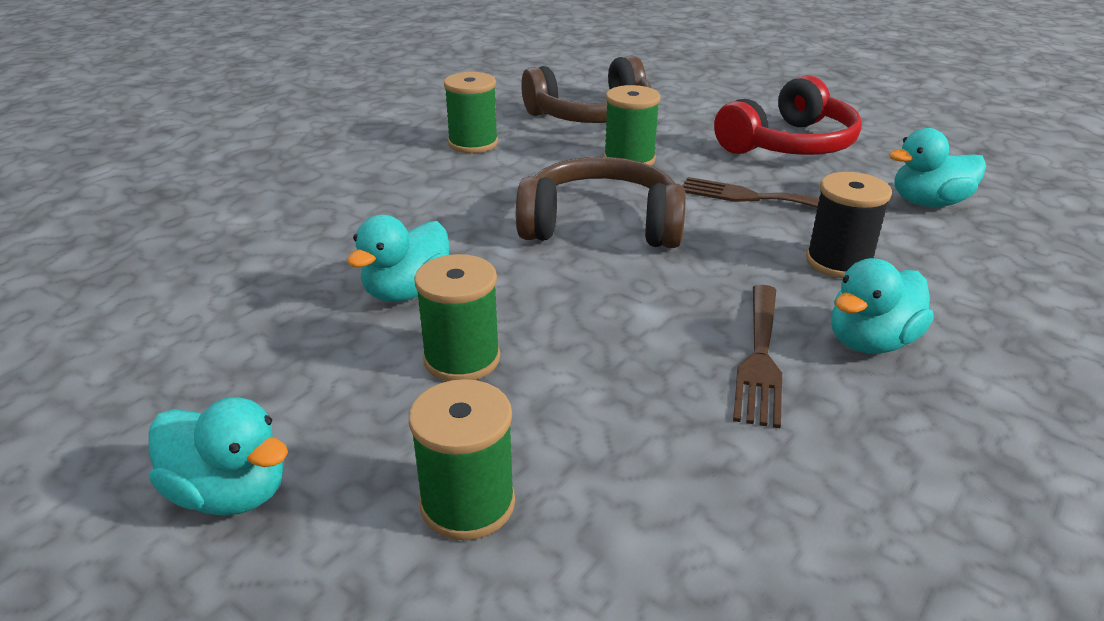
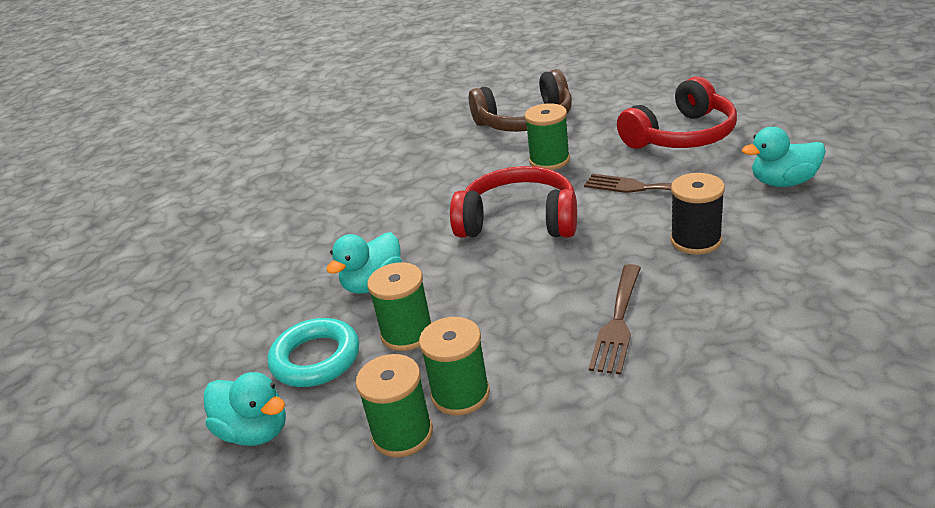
camera: 10 degrees right, 0 degrees up
(326, 388) = (316, 359): none -> turquoise ring
(473, 143) = (430, 155): green spool -> green spool (460, 394)
(601, 225) = (519, 221): brown headphones -> red headphones
(870, 342) = (703, 305): turquoise duck -> none

